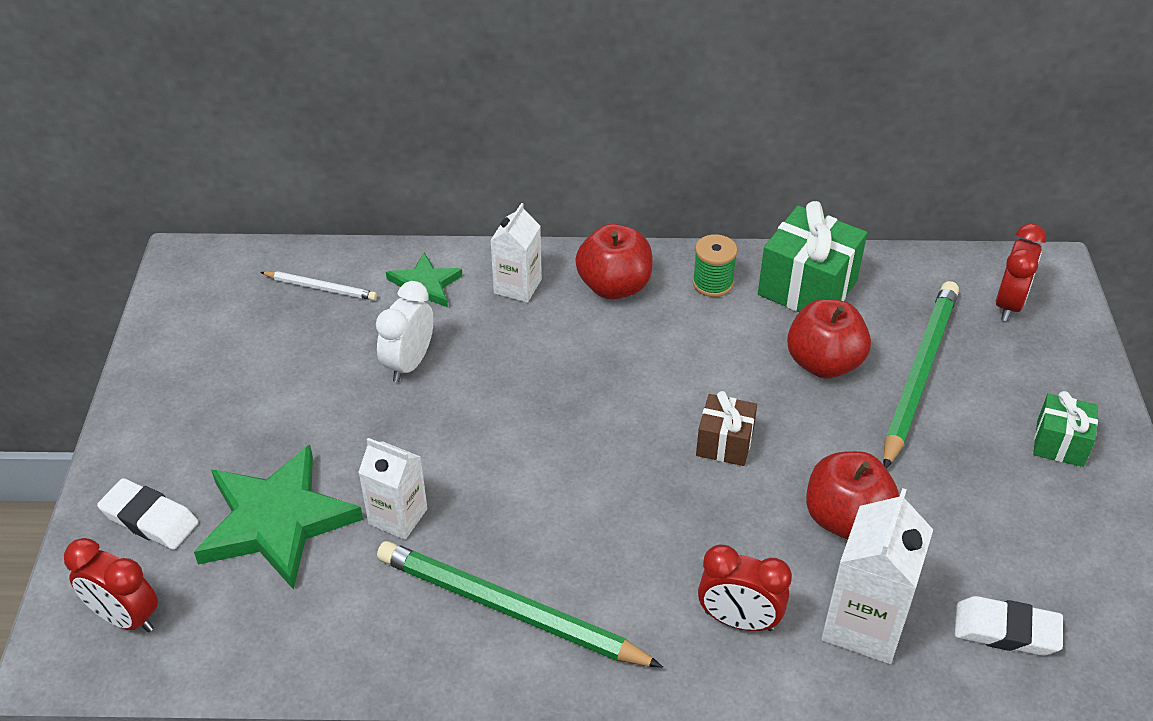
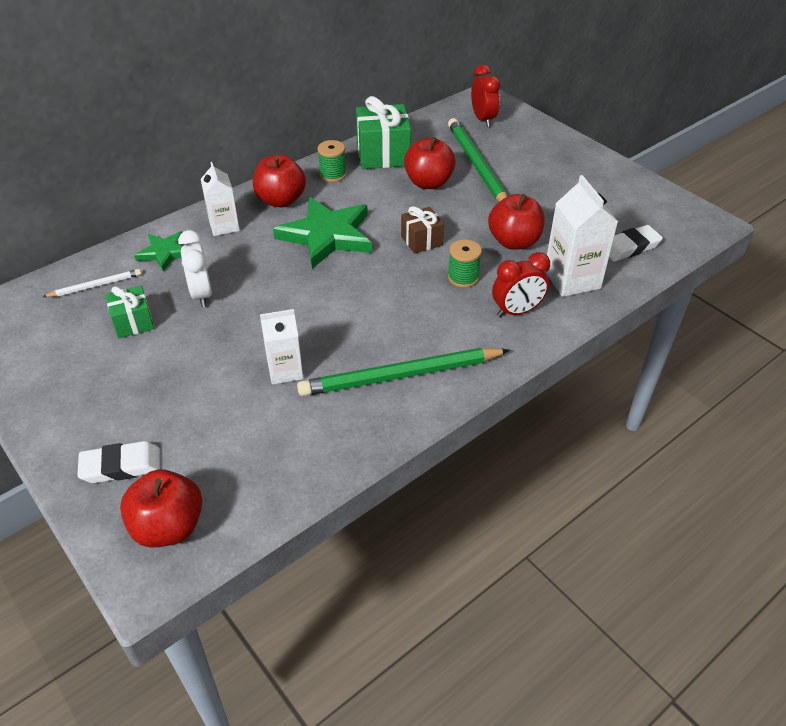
camera: 40 degrees left, 0 degrees up
(125, 617) = (169, 527): red clock -> red apple
(277, 521) = (211, 416): green star -> green star (327, 235)
(721, 528) = (463, 277): none -> green spool
(1060, 443) = (567, 164): green gift -> green gift (133, 323)

